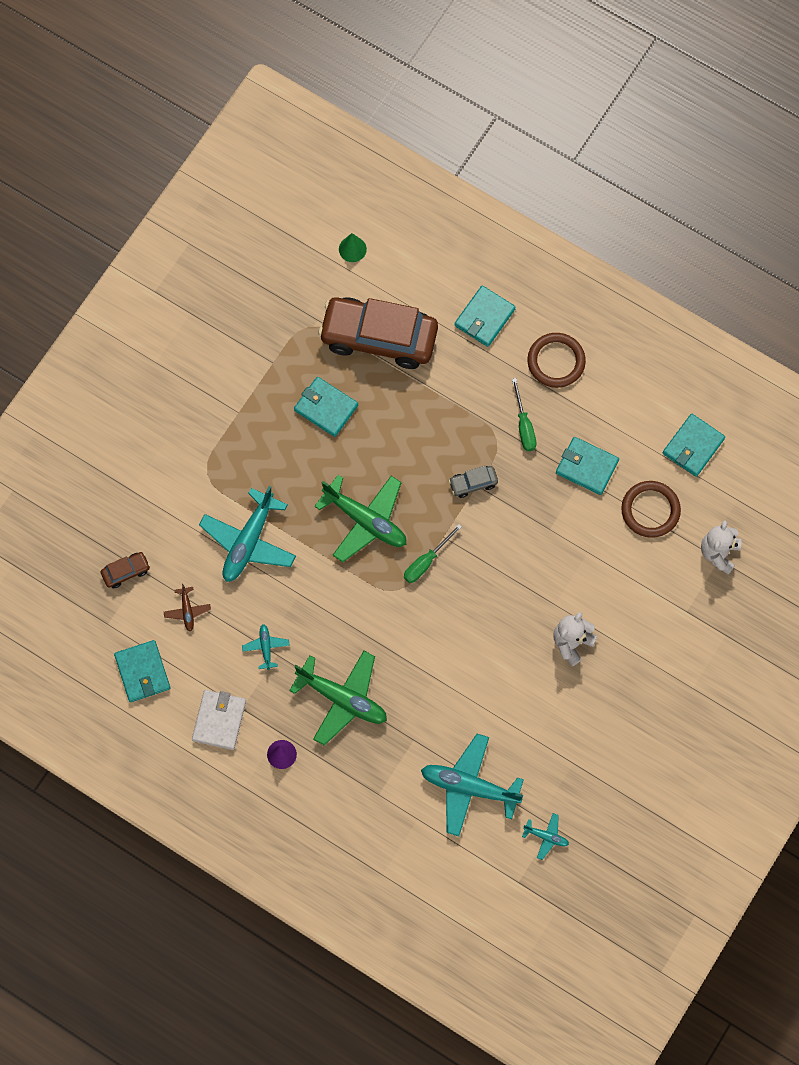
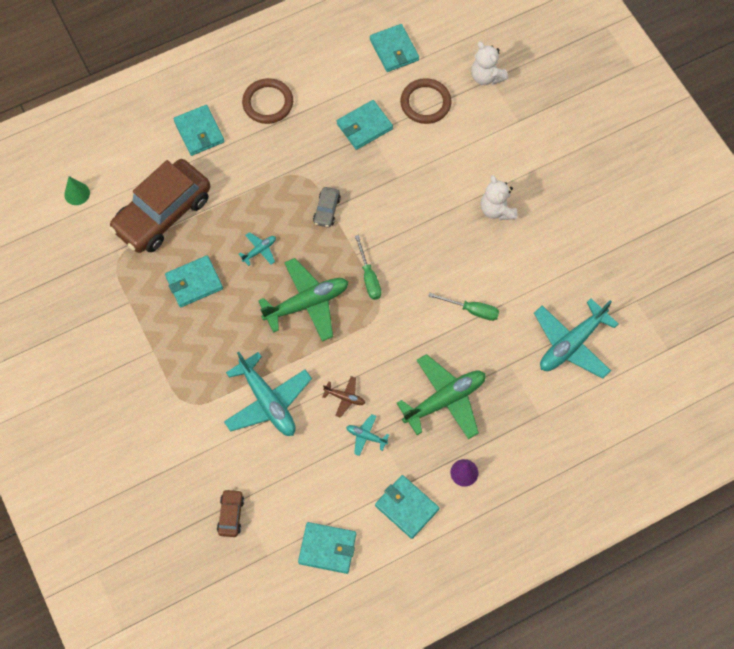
camera: 60 degrees left, 5 degrees down
(187, 611) = (296, 482): brown plane -> brown plane (345, 397)
(219, 720) = (406, 507): white wallet -> turquoise wallet
(524, 426) = (304, 151): green screwdriver -> green screwdriver (472, 310)
(546, 837) = (642, 309): turquoise plane -> turquoise plane (259, 250)

